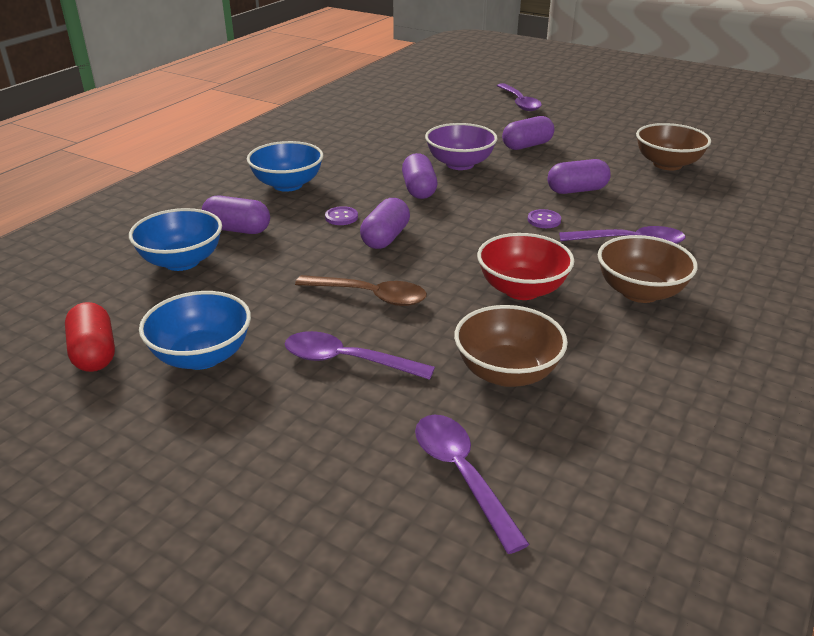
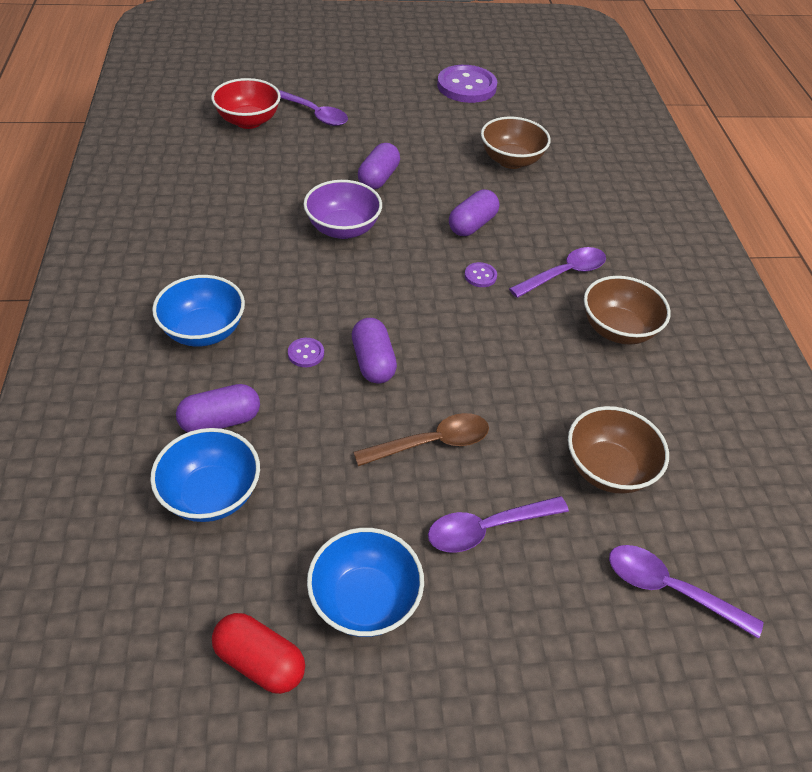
camera: 40 degrees left, 15 degrees up
(419, 190) = (340, 282): purple capsule -> none
(522, 289) = (538, 370): red bowl -> red bowl (248, 121)
(680, 115) = (466, 86): none -> purple button

